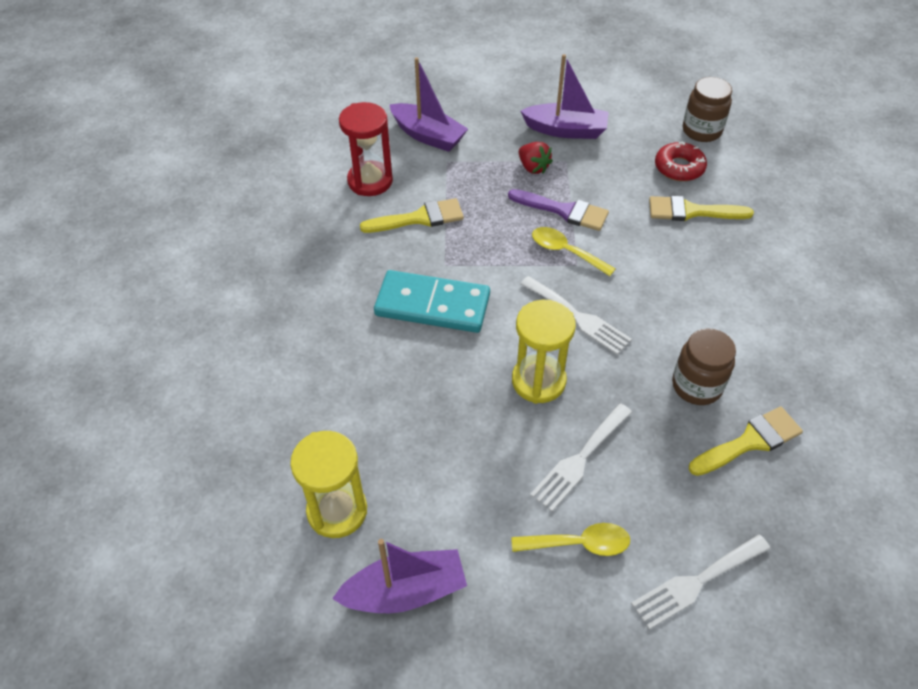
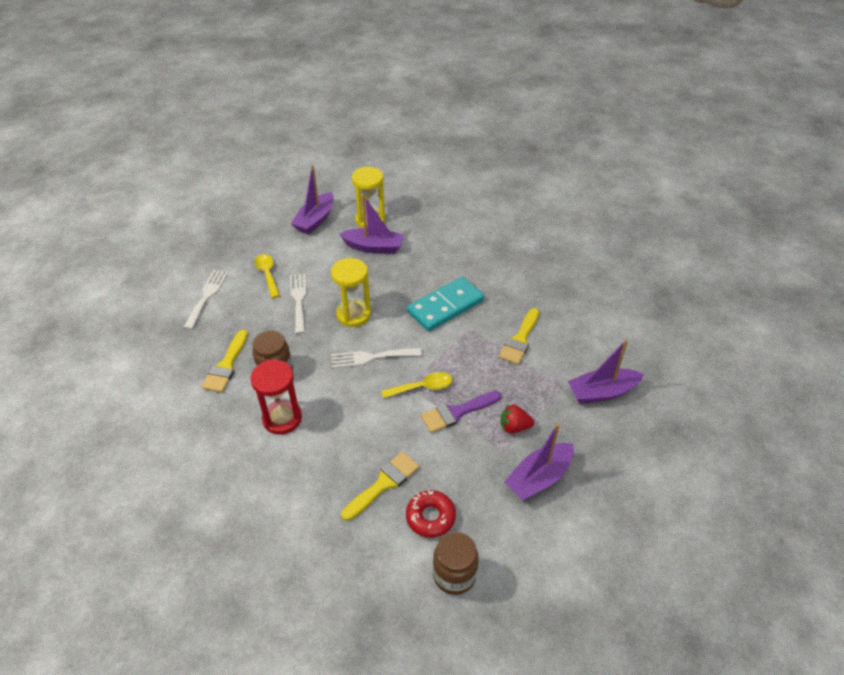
camera: 130 degrees right, 5 degrees down
(370, 181) = (577, 337): red hourglass -> red hourglass (282, 418)
(396, 456) = (374, 247): none -> purple boat
(579, 543) = (267, 274): yellow spoon -> yellow spoon turned 120 degrees clockwise

